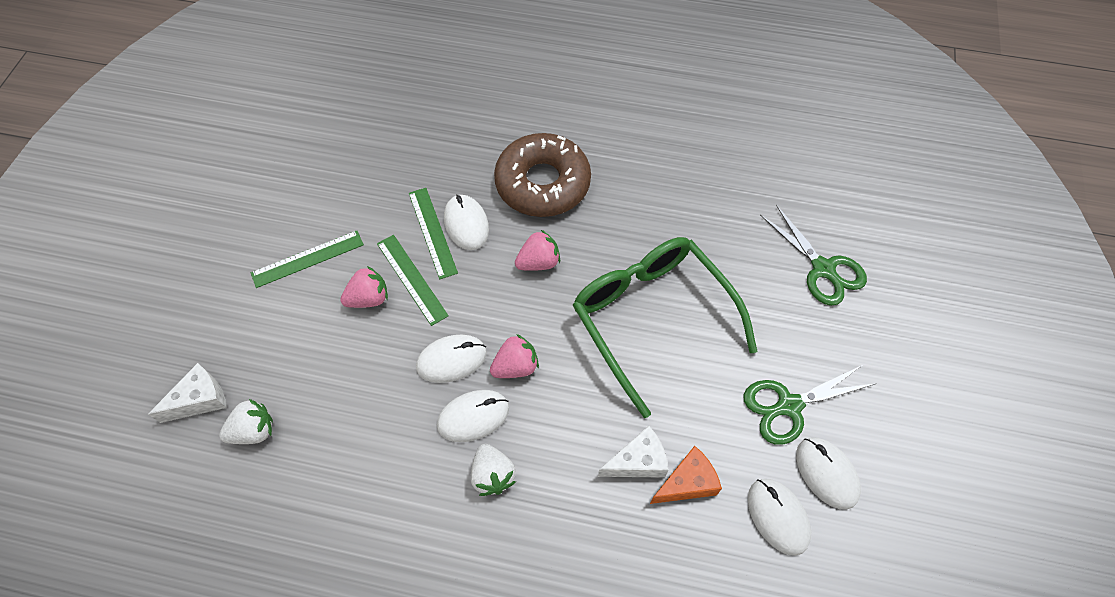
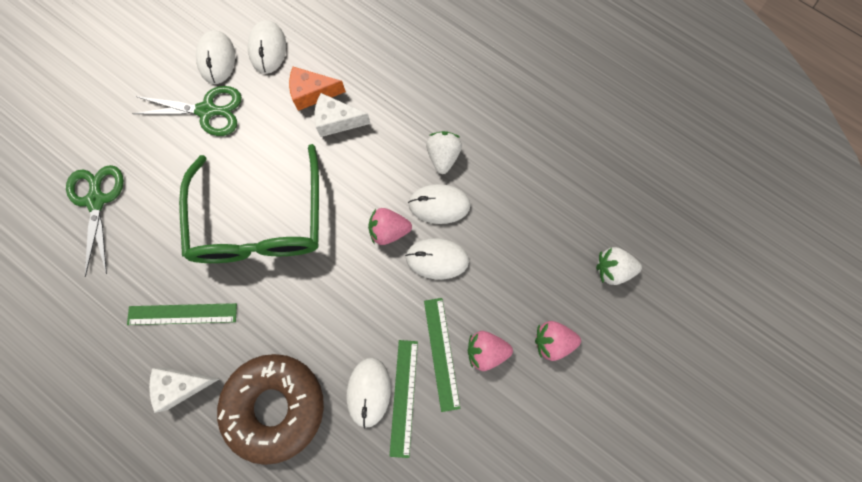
camera: 155 degrees left, 15 degrees up
(200, 400) = (651, 316): white cheese -> white cheese (183, 385)
(307, 258) = (529, 422): green ruler -> green ruler (182, 314)
(538, 262) = (323, 318): pink strawberry -> pink strawberry (552, 341)

